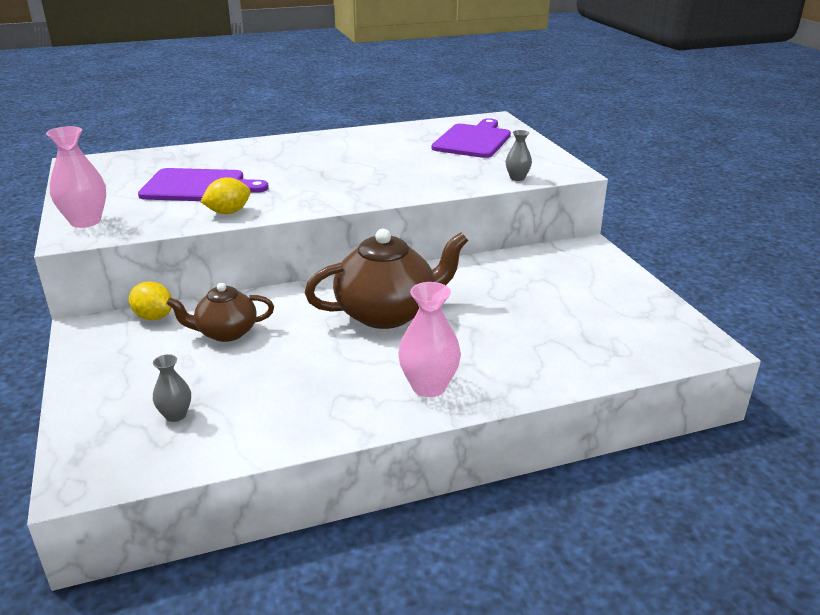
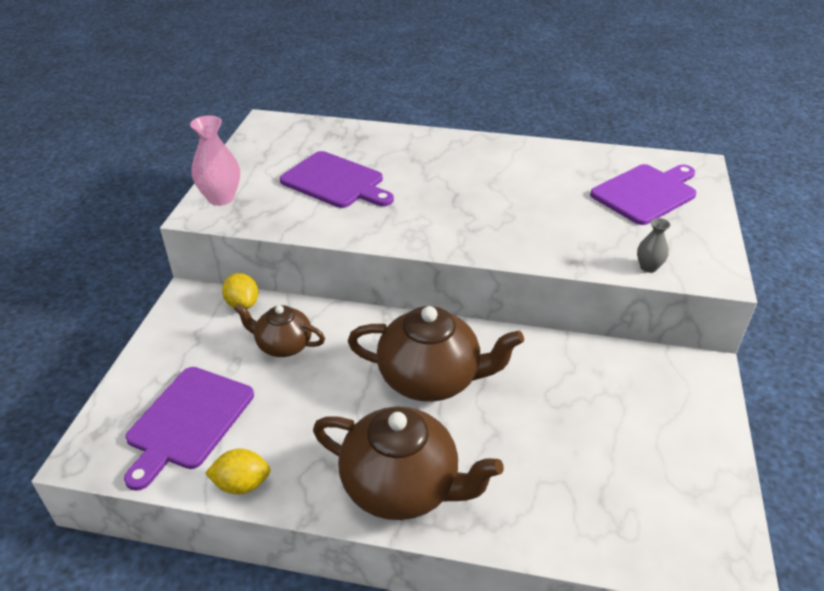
camera: 30 degrees right, 10 degrees up
(175, 415) = (188, 421): grey vase -> purple cutting board
(228, 212) = (335, 224): yellow lemon -> yellow lemon (242, 484)
(429, 386) = (402, 486): pink vase -> brown teapot

